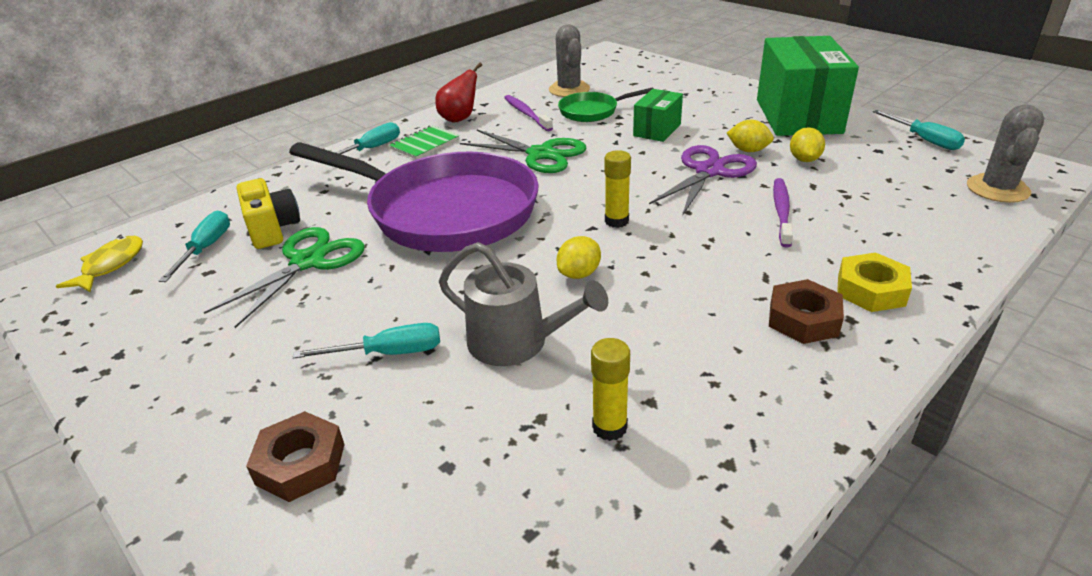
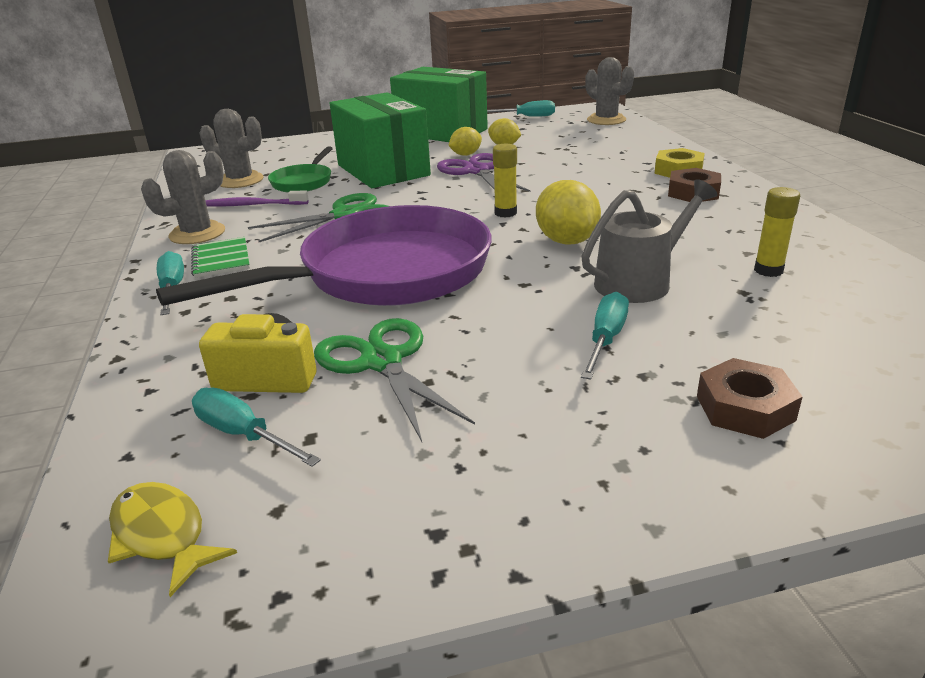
camera: 60 degrees left, 5 degrees down
(459, 118) = (197, 233): red pear -> grey cactus
(579, 274) = (566, 241): yellow lemon -> yellow lemon, size x1.64
(657, 130) = (383, 170): green box -> green box, size x2.02
(781, 211) = (562, 167): purple toothbrush -> none

